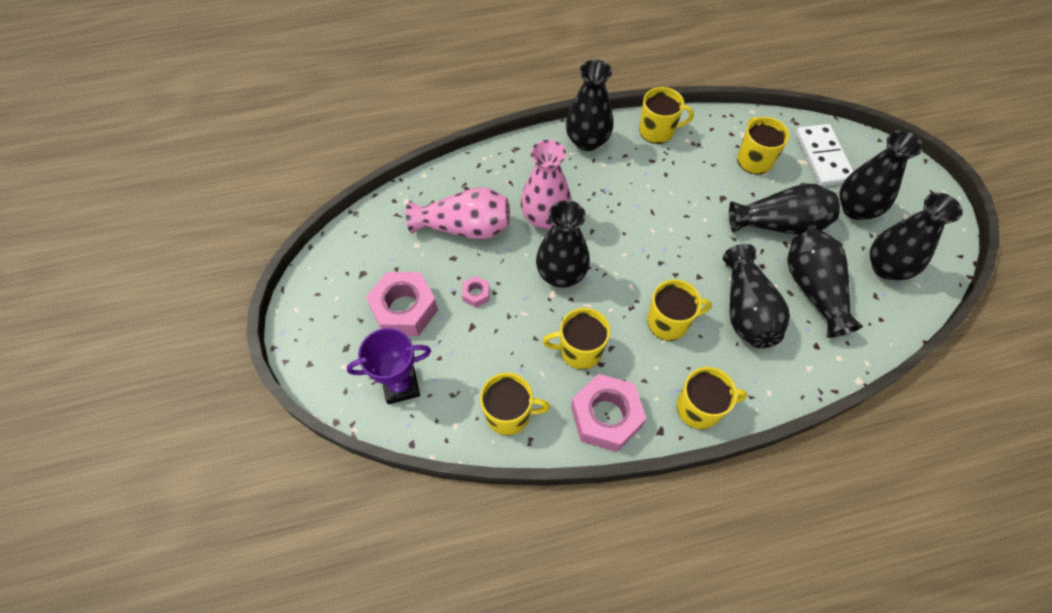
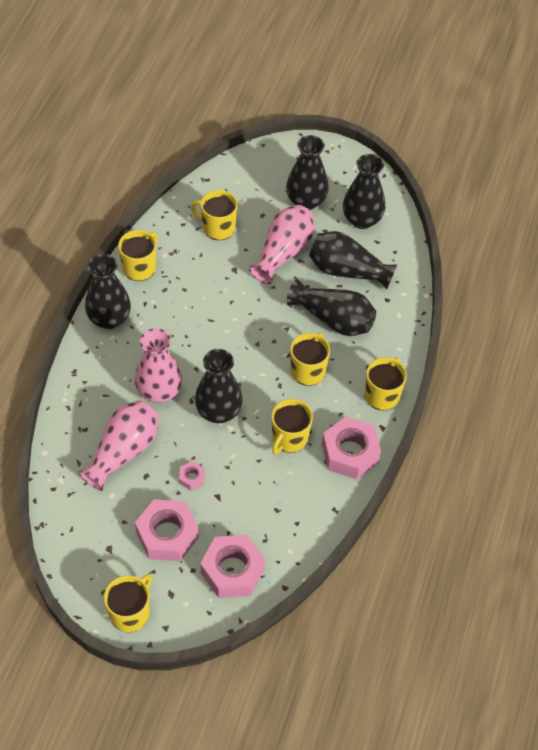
camera: 60 degrees left, 5 degrees down
(401, 385) = (232, 571): purple trophy -> pink nut
(509, 414) = (306, 511): yellow mug -> yellow mug (130, 612)
(779, 224) = (283, 252): black vase -> pink vase
(823, 157) = (250, 187): white domino -> none

